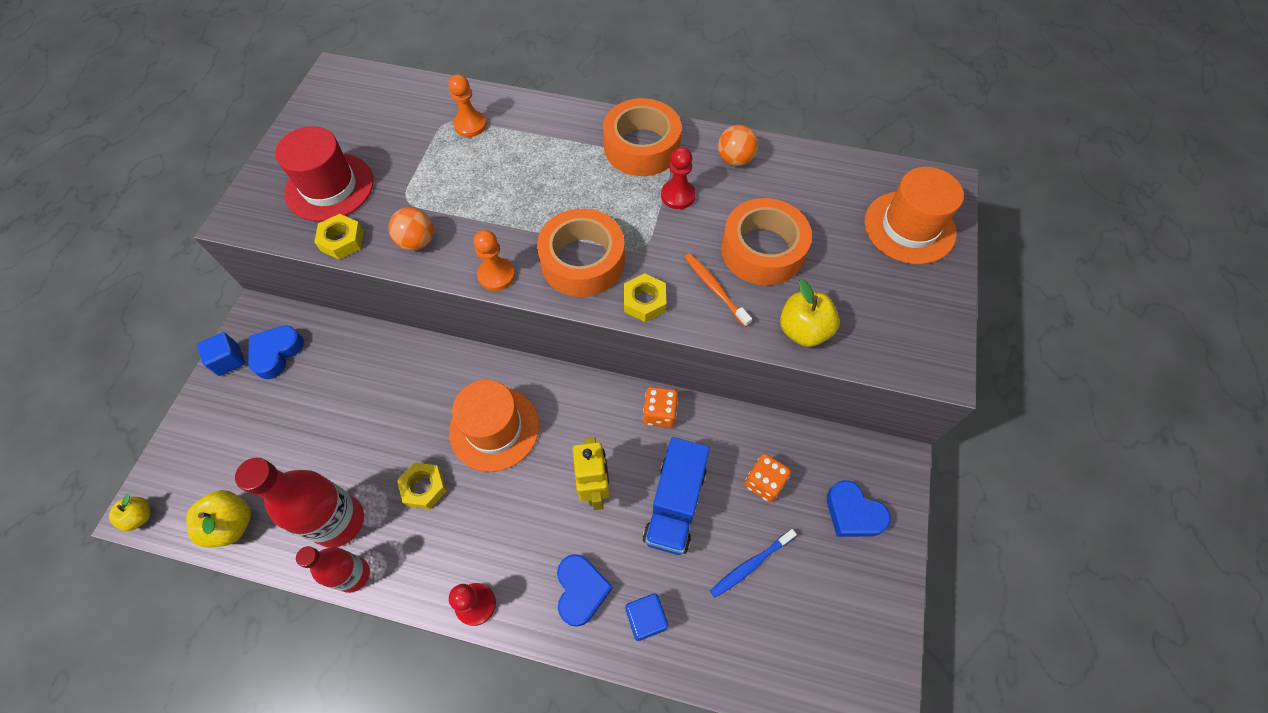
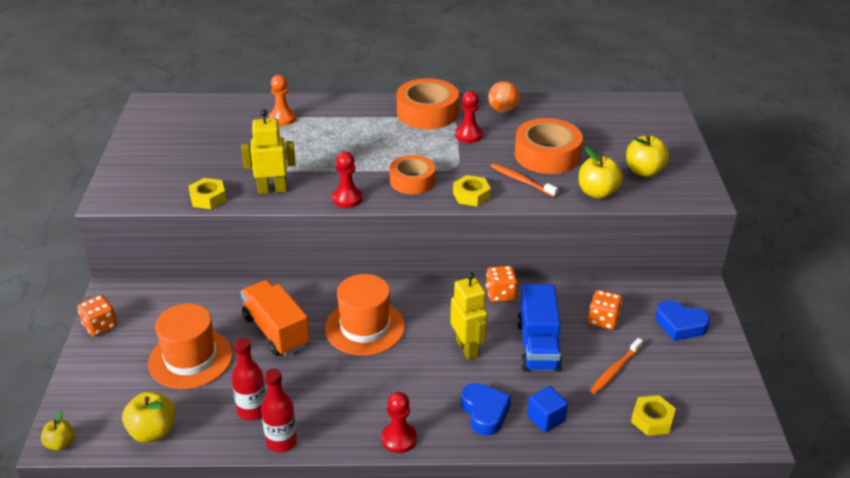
camera: 15 degrees left, 25 degrees down
(229, 360) = (100, 326): blue cube -> orange dice
(276, 353) = (144, 314): blue heart -> none
(329, 187) = (181, 169): red hat -> none
(339, 521) = (252, 411): red bottle -> red bottle, size x0.62
(400, 411) = (276, 331): none -> orange truck
(417, 242) = (272, 189): orange ball -> yellow robot
(424, 487) = (319, 375): yellow nut -> yellow nut (652, 420)
(496, 275) = (347, 198): orange pawn -> red pawn
(582, 261) = (412, 181): orange tape -> orange tape, size x0.67
(750, 565) = (614, 370): blue toothbrush -> orange toothbrush
(877, 305) = (644, 171): none -> yellow apple
(909, 227) = (648, 128): orange hat -> orange hat (190, 359)

